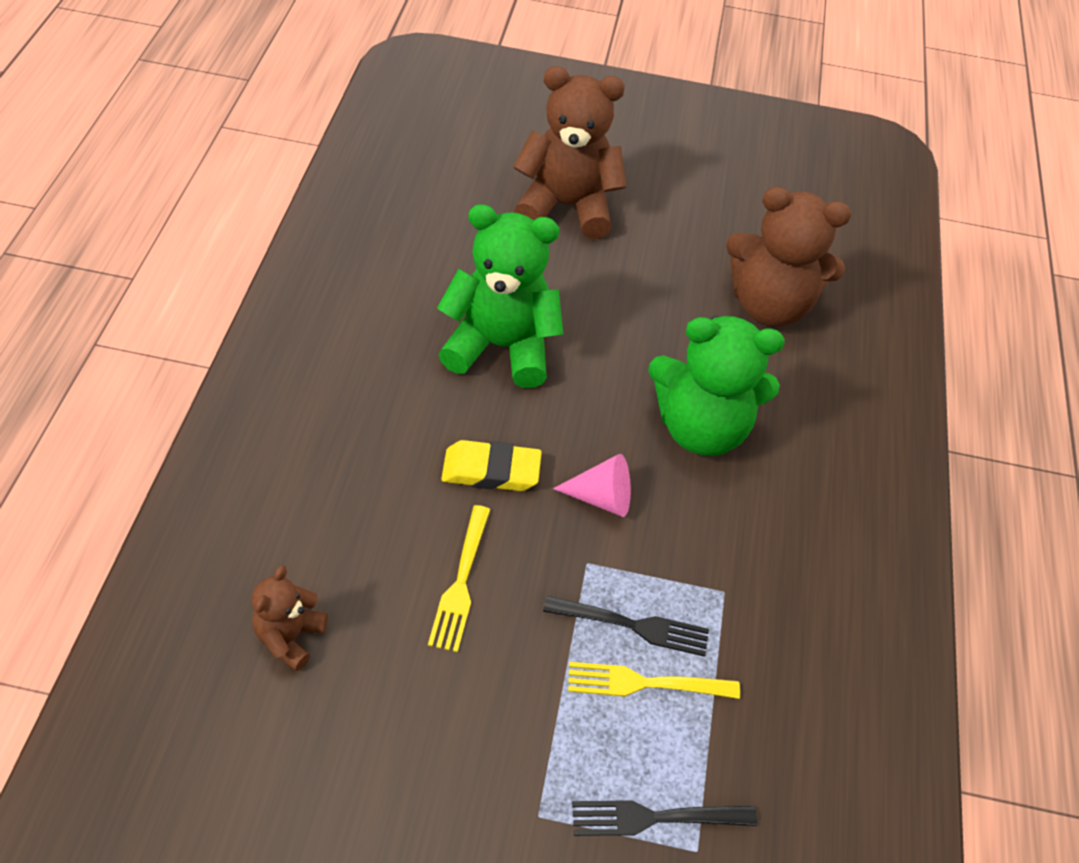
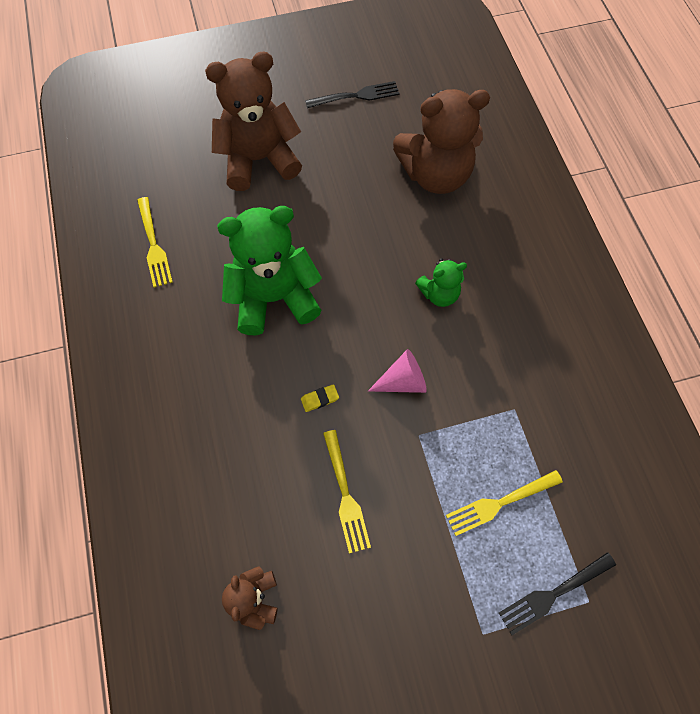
camera: 20 degrees left, 15 degrees up
(397, 238) = (153, 244): none -> yellow fork
(491, 471) = (320, 399): yellow eraser -> yellow eraser, size x0.50
(631, 625) = (470, 466): black fork -> black fork (355, 96)
(700, 428) = (439, 294): green teddy bear -> green teddy bear, size x0.50

